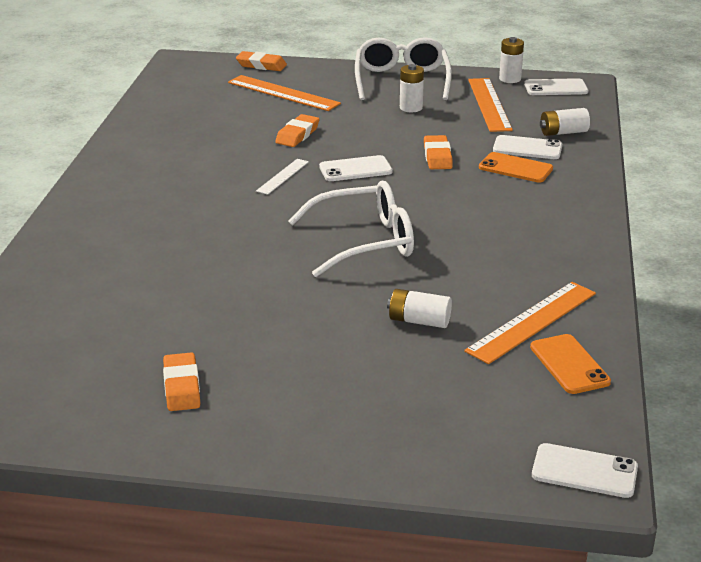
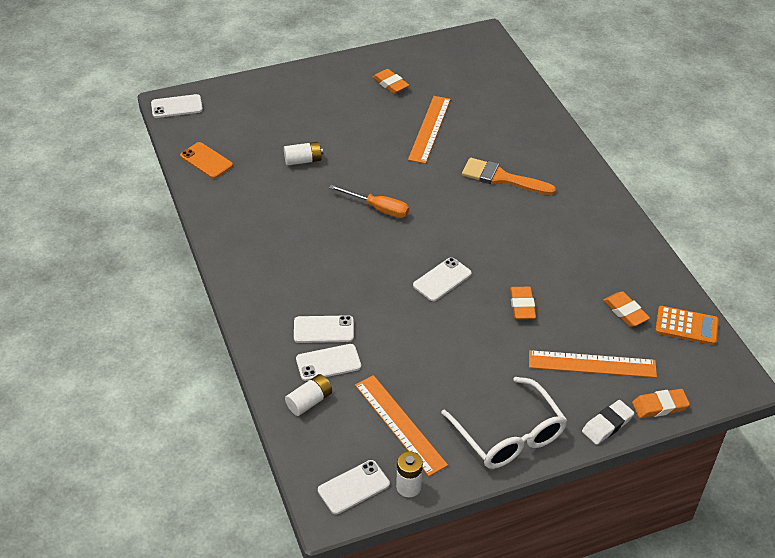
camera: 150 degrees right, 15 degrees up
(169, 91) = (686, 326): none -> orange calculator
(179, 228) = (501, 178): none -> orange brush
(283, 176) = (486, 251): white ruler -> none
(316, 68) = (607, 425): none -> white eraser
(365, 242) = (378, 208): white glasses -> orange screwdriver
(411, 108) = (464, 387): white battery -> none
(437, 157) = (393, 320): orange eraser -> orange eraser (625, 312)
(515, 168) = (323, 329): orange phone -> white phone
(532, 321) = (239, 182): orange ruler -> orange ruler (430, 129)

